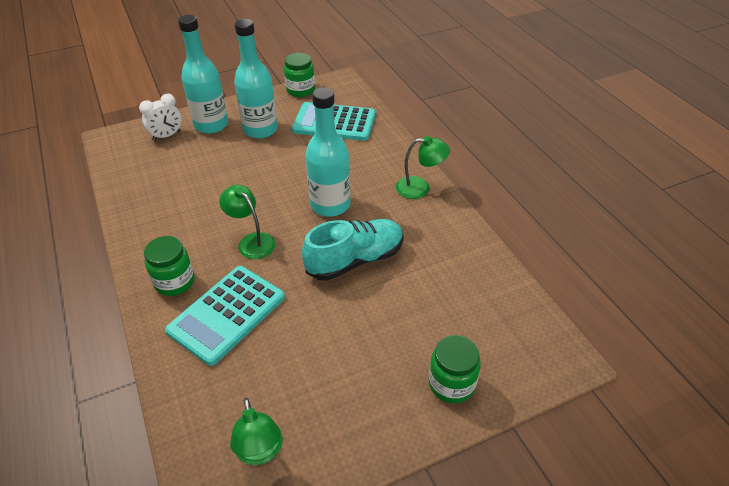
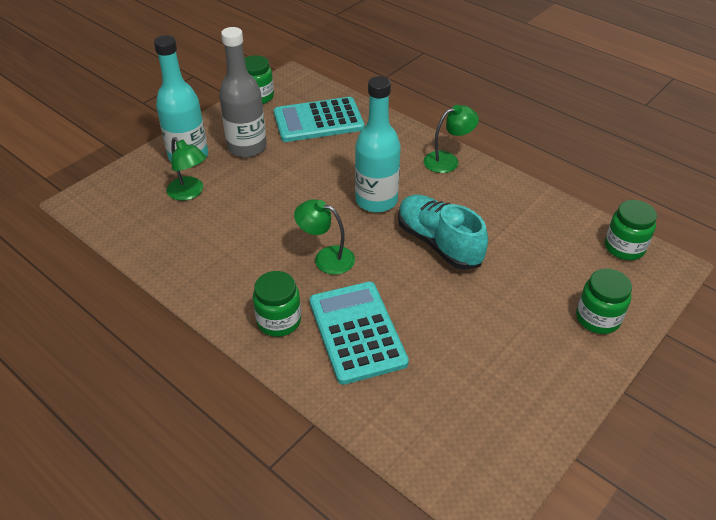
camera: 25 degrees left, 0 degrees up
(166, 136) = (147, 181): white clock -> none
(227, 314) = (357, 332): turquoise calculator -> turquoise calculator turned 150 degrees clockwise
(260, 130) = (247, 147): turquoise bottle -> grey bottle
(260, 452) = (483, 436): green lamp -> green lamp (189, 193)
(355, 260) = (438, 243): turquoise shoe -> turquoise shoe turned 75 degrees counterclockwise
(531, 324) = (624, 247): none -> green jar

